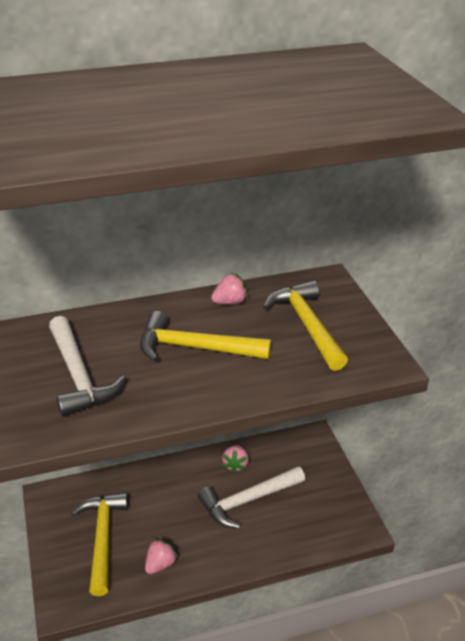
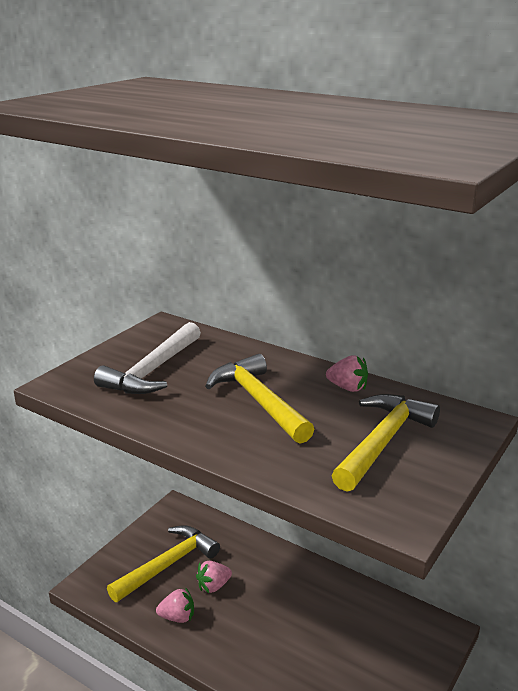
camera: 50 degrees right, 10 degrees down
(235, 465) = (336, 595): pink strawberry -> pink strawberry (213, 586)
(248, 501) = (306, 631): white hammer -> none

